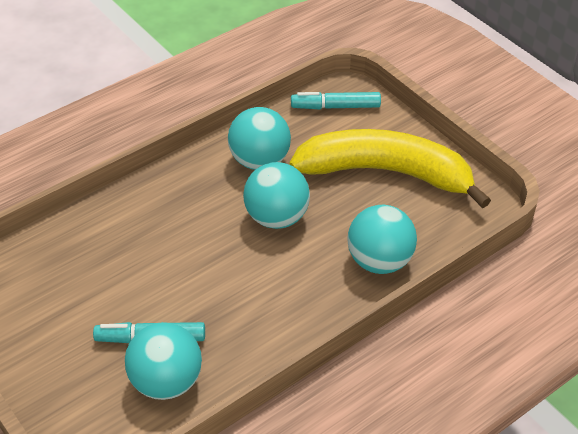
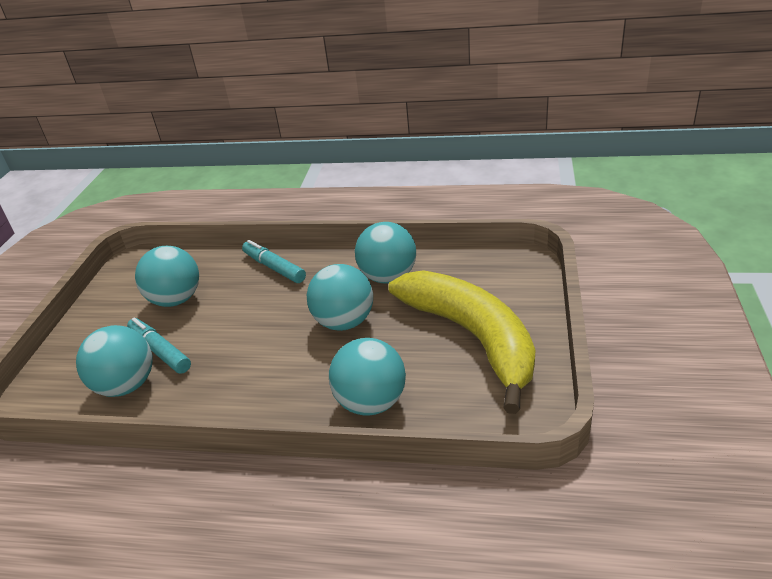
camera: 50 degrees right, 10 degrees down
(90, 291) = (176, 299): none -> turquoise ball
(335, 106) = (498, 267): turquoise marker -> turquoise marker (274, 267)

